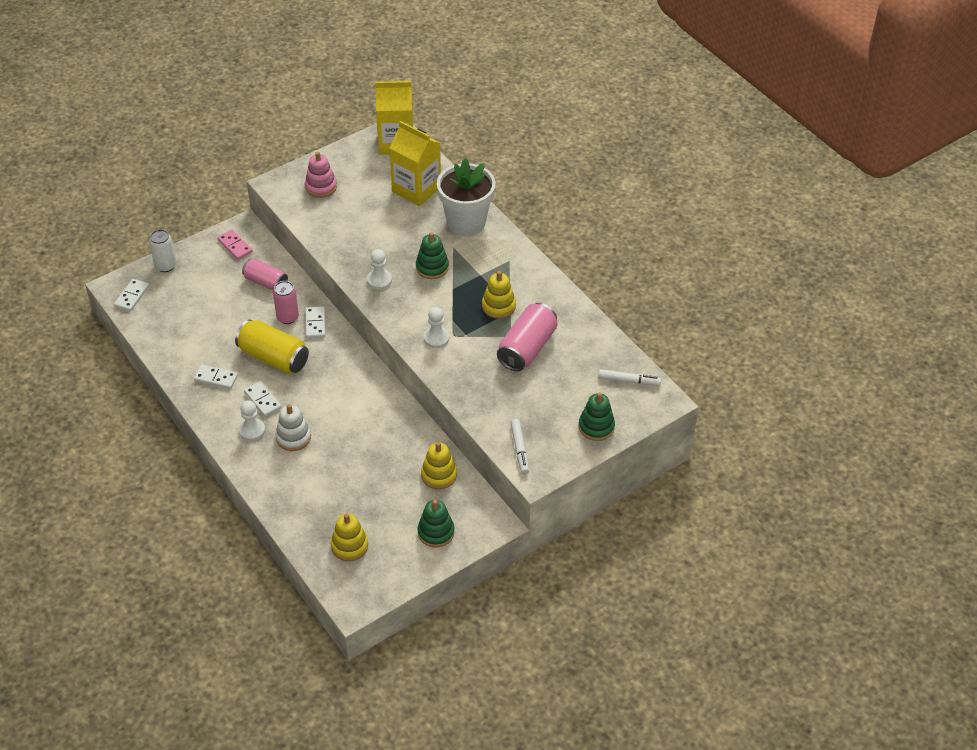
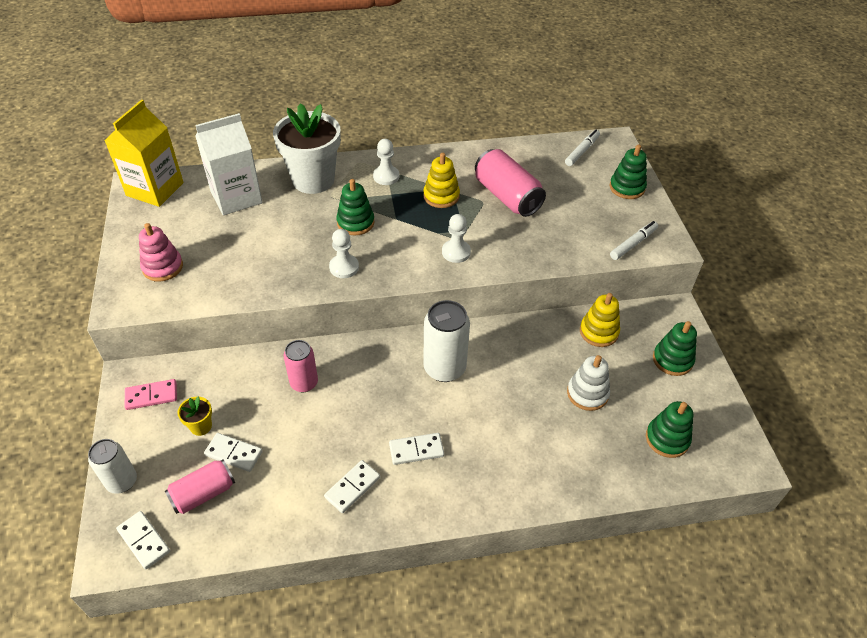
camera: 65 degrees left, 0 degrees up
(224, 282) = (201, 426): none -> yellow flower pot
(252, 430) = (457, 477): white pawn -> white pawn (386, 176)
(265, 282) = (234, 385): pink can -> pink can (203, 493)
(273, 358) = (357, 417): yellow can -> none
(293, 437) = (489, 438): white stacking toy -> white stacking toy (587, 393)
(315, 324) = (331, 361): white domino -> white domino (234, 453)
(345, 390) = (444, 368): none -> white can
(349, 546) = (667, 439): yellow stacking toy -> green stacking toy
(416, 189) = (236, 197): yellow carton -> white carton
(519, 449) = (633, 244): white marker -> white marker turned 60 degrees counterclockwise

